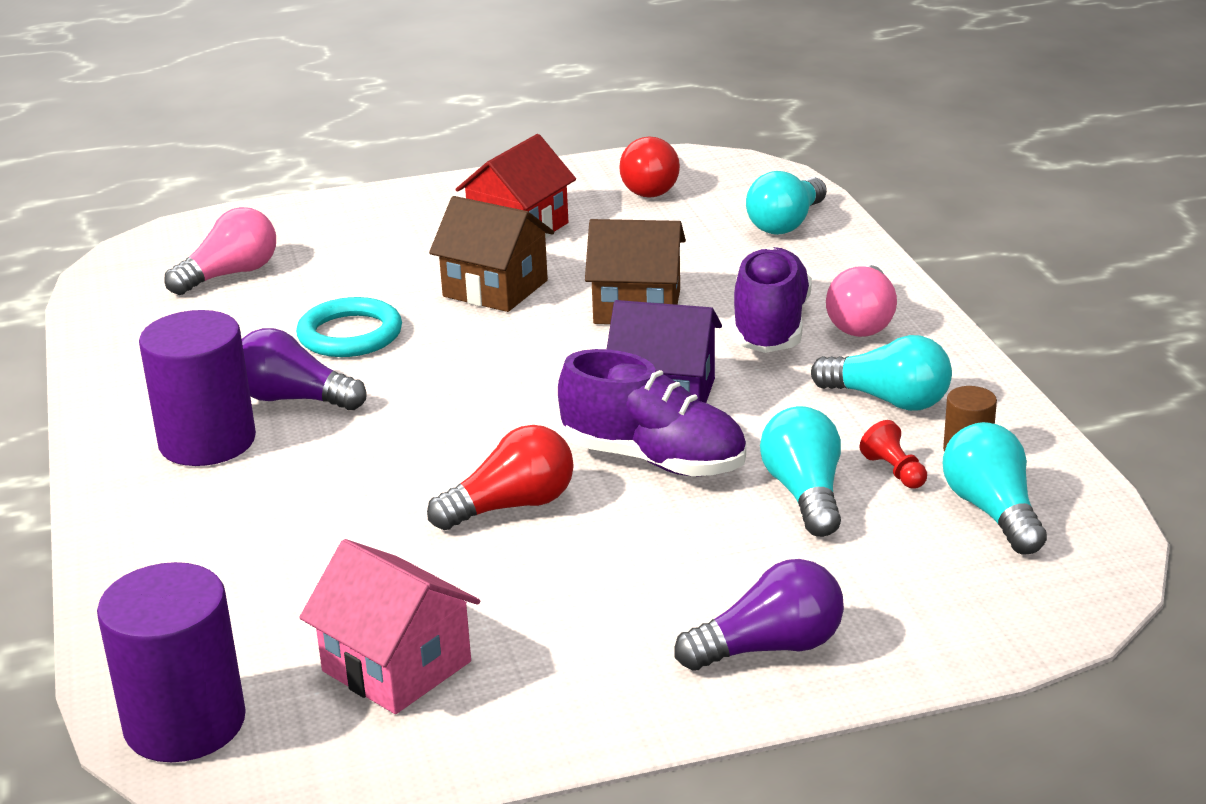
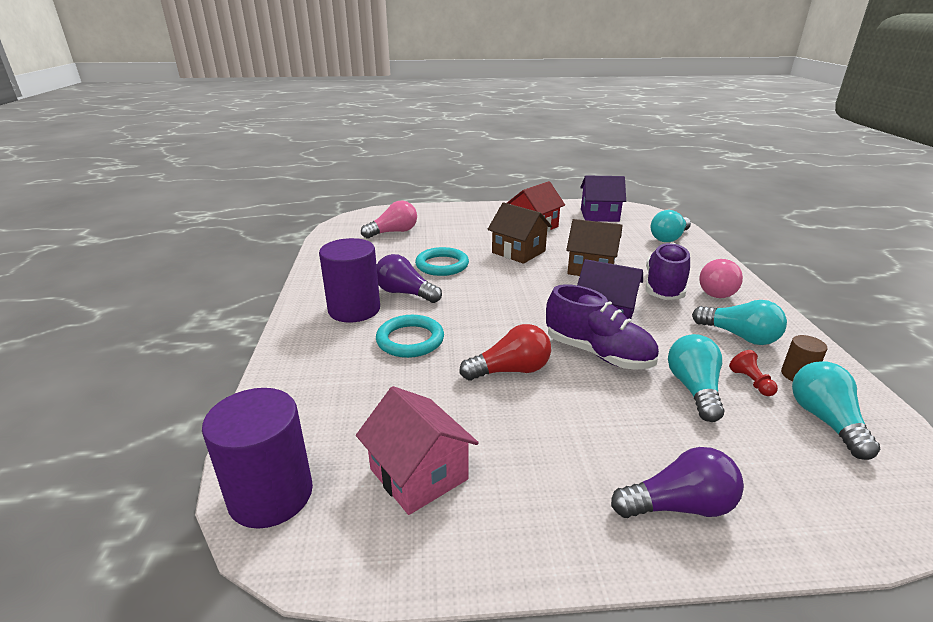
camera: 10 degrees right, 0 degrees up
(328, 481) = (410, 340): none -> turquoise ring
(650, 186) = (599, 215): red light bulb -> purple house

